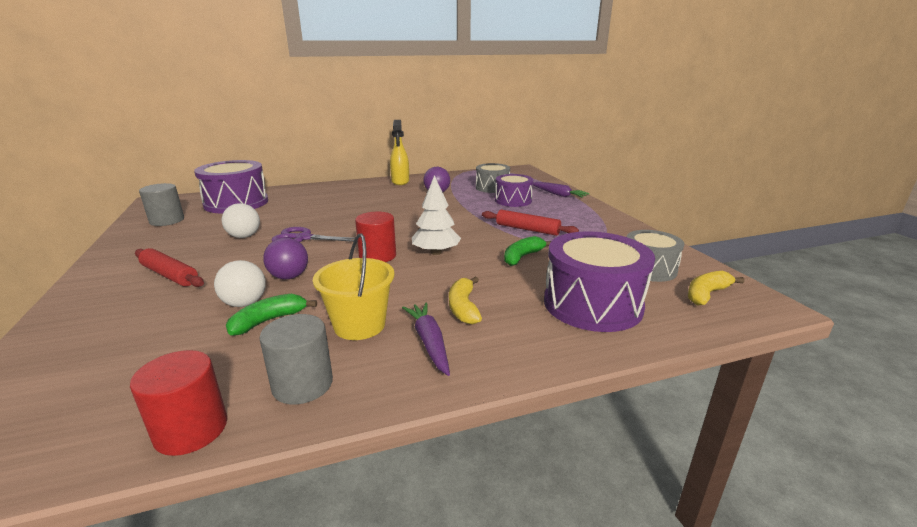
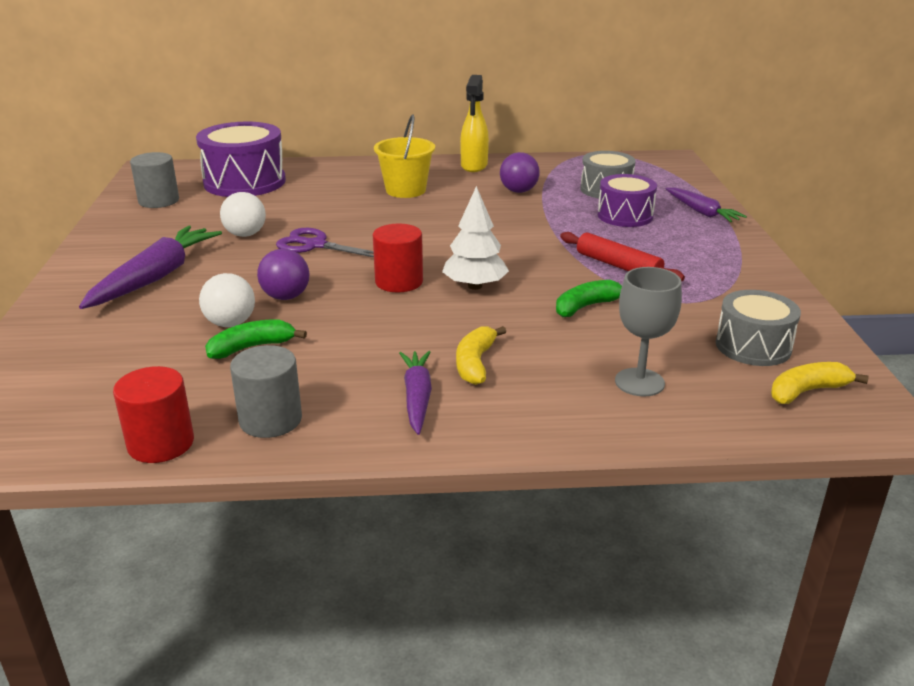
camera: 15 degrees right, 5 degrees up
(170, 275) = (155, 277): red rolling pin -> purple carrot
(359, 325) = (347, 367): yellow bucket -> yellow bucket (405, 190)
(592, 304) = (639, 382): purple drum -> grey goblet

